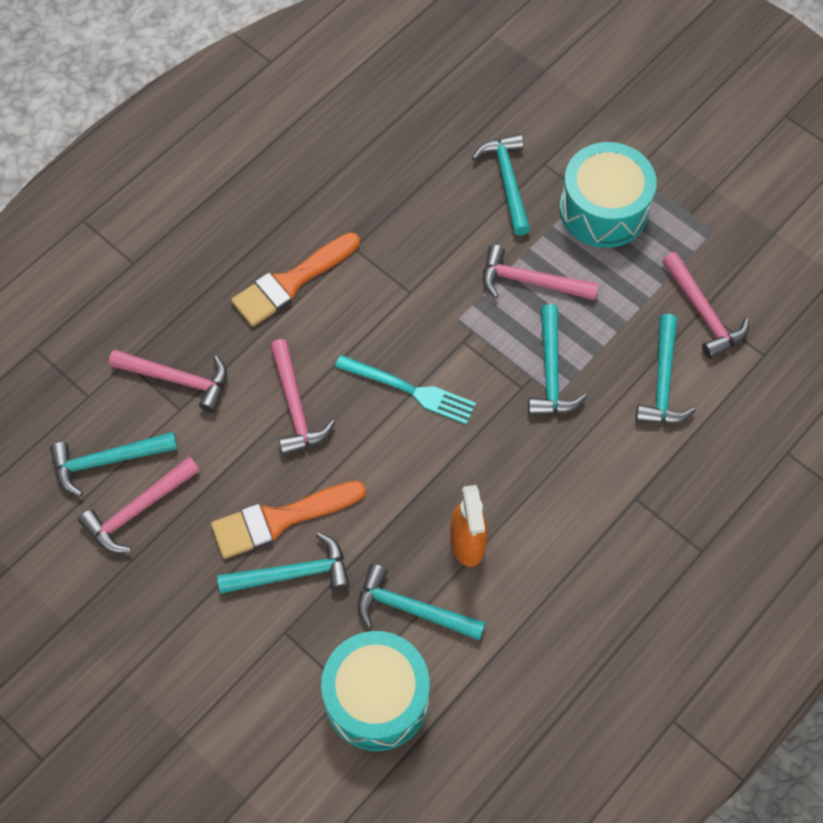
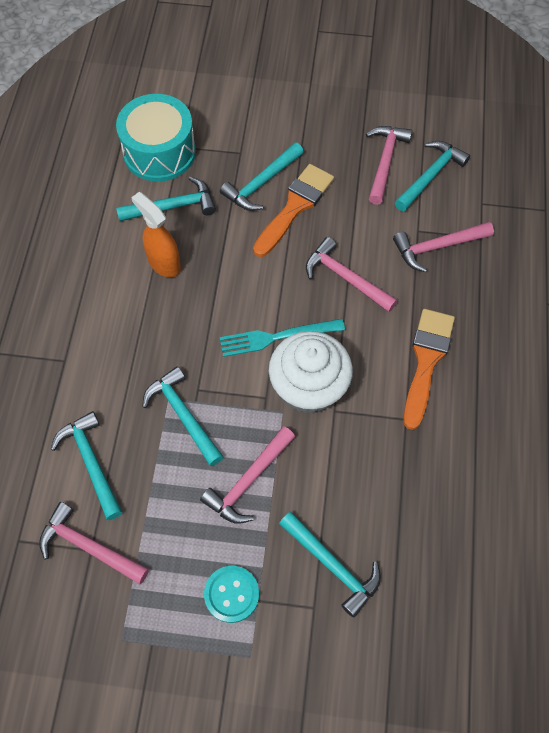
camera: 145 degrees right, 0 degrees up
(417, 326) = (308, 387): none -> white cupcake
(530, 282) = (248, 481): pink hammer -> pink hammer turned 150 degrees clockwise
(603, 209) = (231, 594): turquoise drum -> turquoise button

